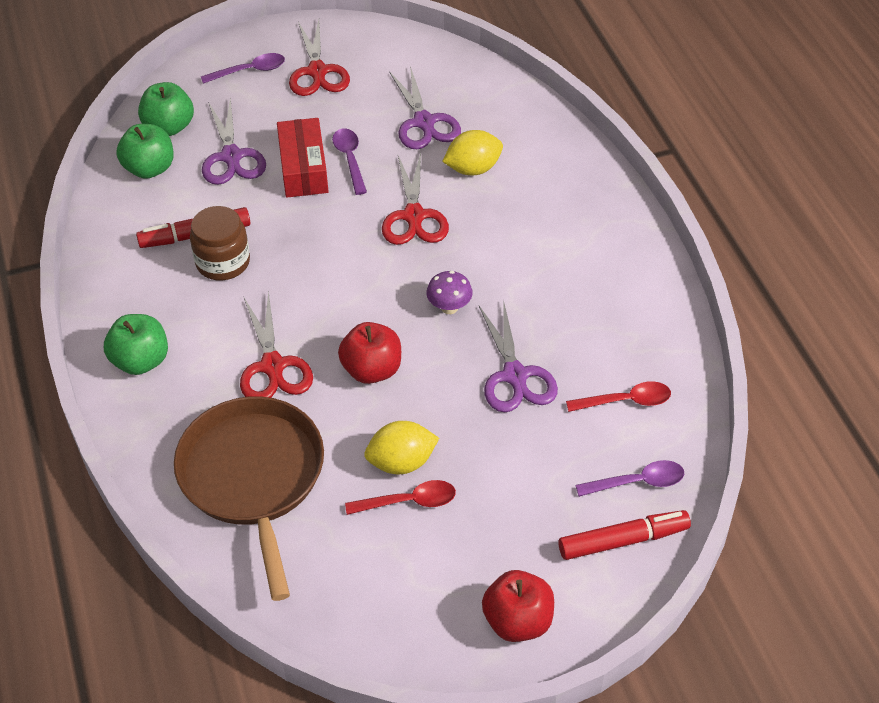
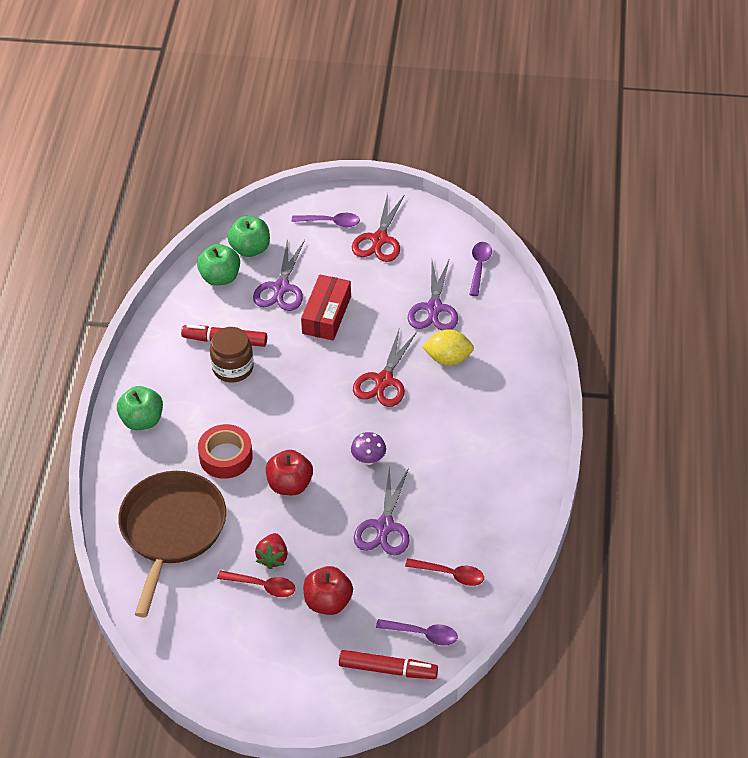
camera: 25 degrees right, 0 degrees up
(273, 366) = (226, 457): red scissors -> red tape
(350, 159) = (363, 319): purple spoon -> purple spoon (479, 267)
(401, 462) = (273, 557): yellow lemon -> red strawberry
(517, 621) = (286, 693): red apple -> red apple (328, 602)

